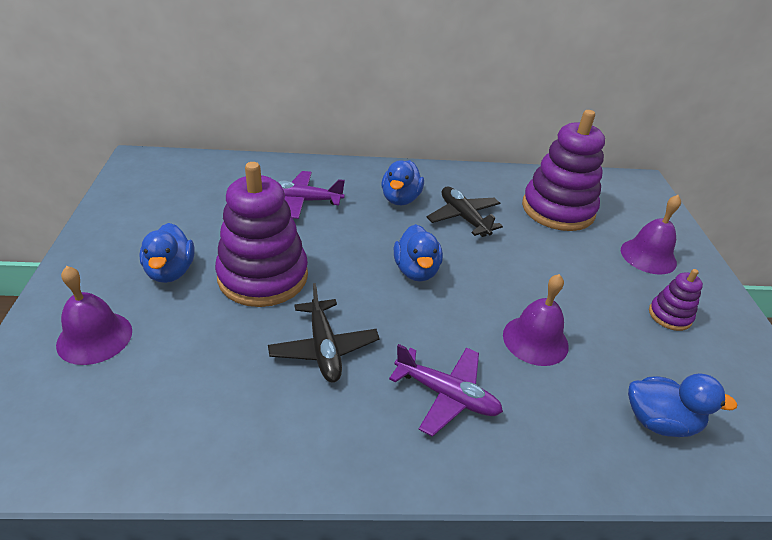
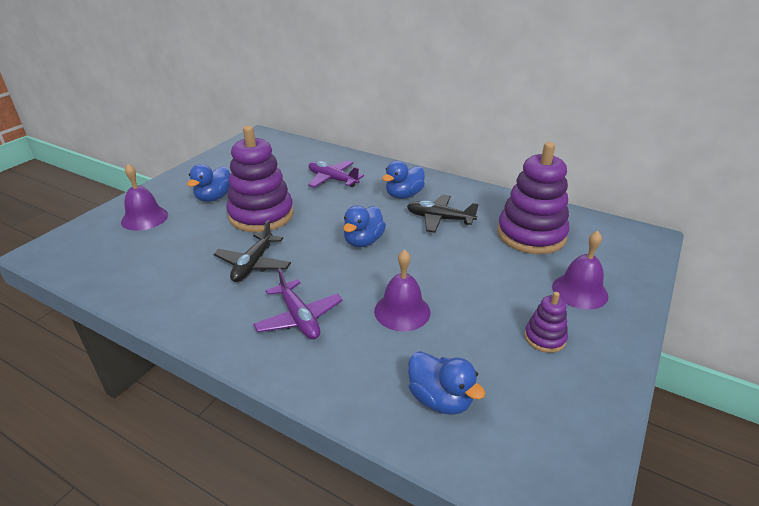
camera: 35 degrees right, 5 degrees down
(463, 218) = (439, 219): black plane -> black plane turned 75 degrees counterclockwise

